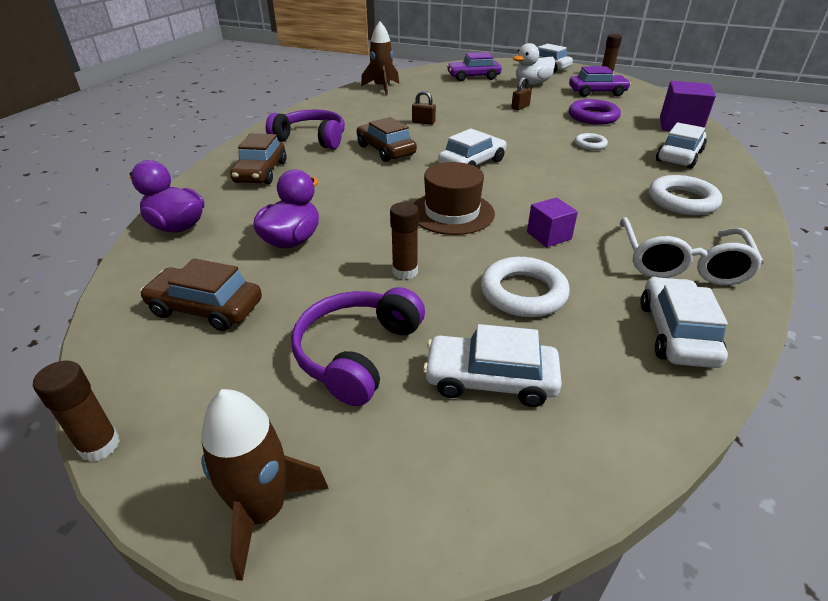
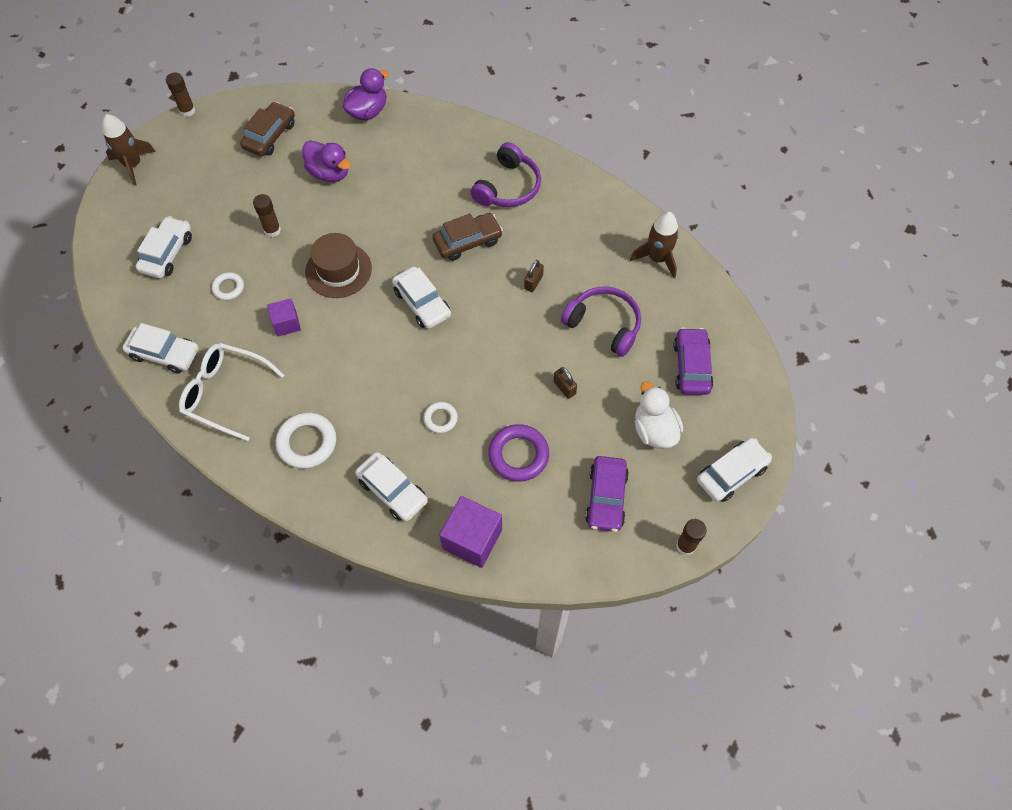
camera: 100 degrees right, 25 degrees up
(261, 172) = (443, 153): brown car -> none
(357, 353) = (208, 200): purple headphones -> purple headphones (604, 325)
(523, 293) = (228, 288): white ring -> white ring, size x0.57

